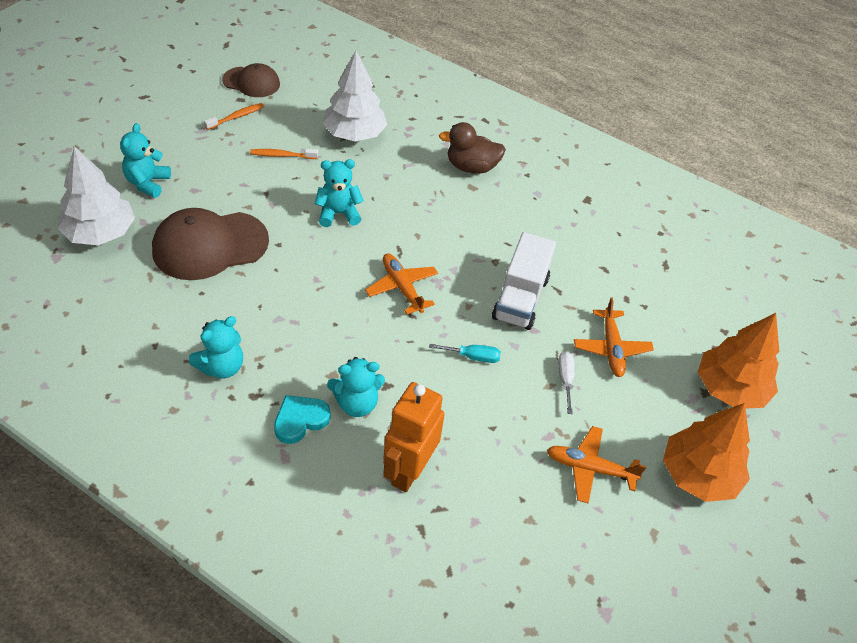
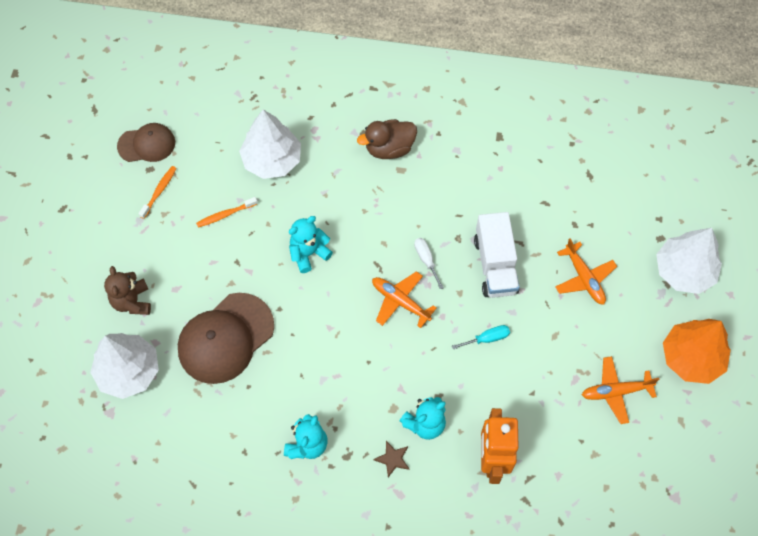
camera: 20 degrees left, 15 degrees up
(147, 183) = (132, 301): turquoise teddy bear -> brown teddy bear
(300, 420) = (393, 459): turquoise heart -> brown star
(565, 380) = (564, 324): white screwdriver -> white screwdriver (426, 260)
(730, 388) = (684, 271): orange tree -> white tree

